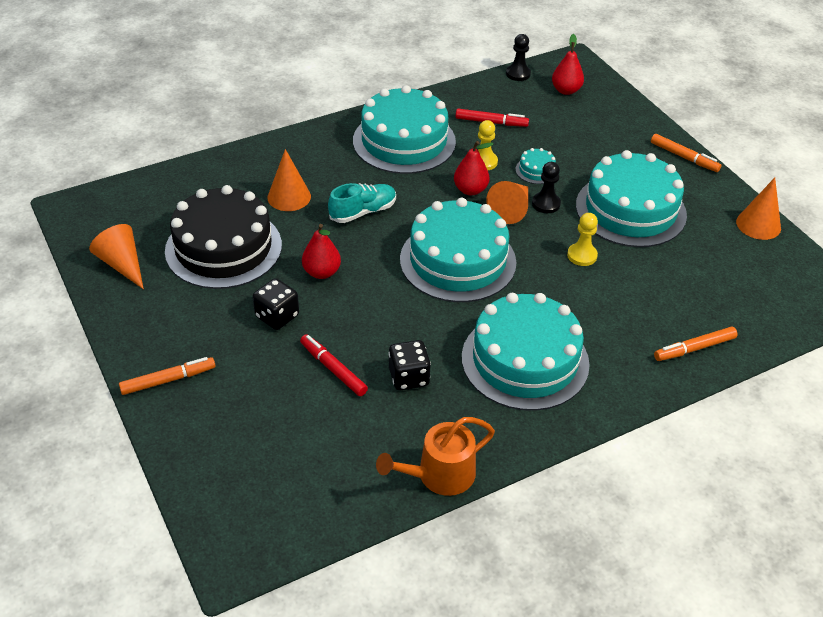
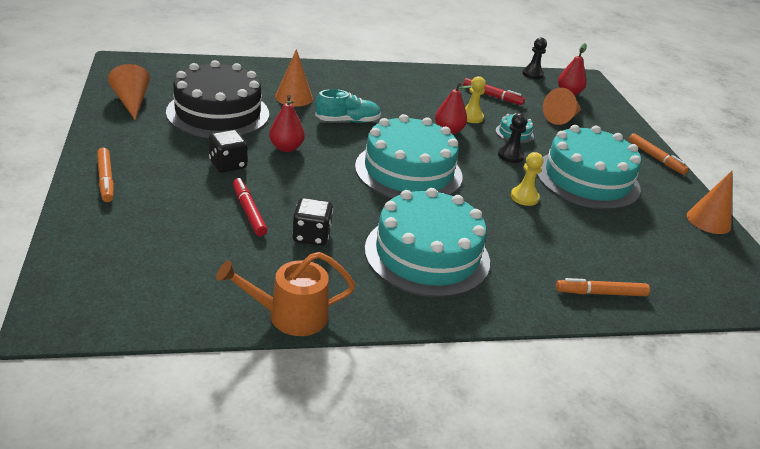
camera: 15 degrees right, 10 degrees down
(168, 380) = (105, 179): orange marker -> orange marker turned 75 degrees clockwise
(404, 141) = (411, 89): turquoise cake -> none
(511, 209) = (477, 151): orange cone -> orange cone (562, 118)

